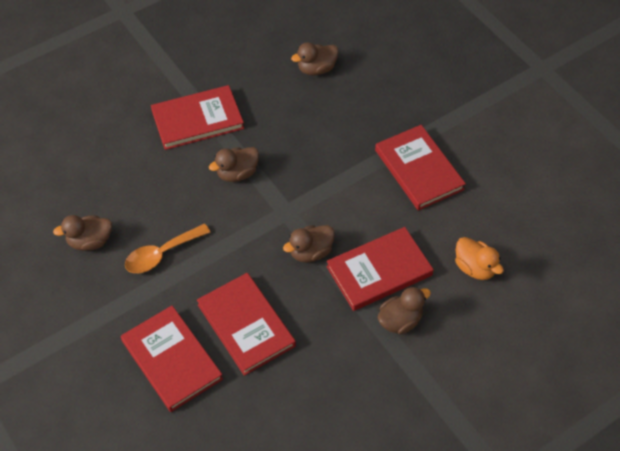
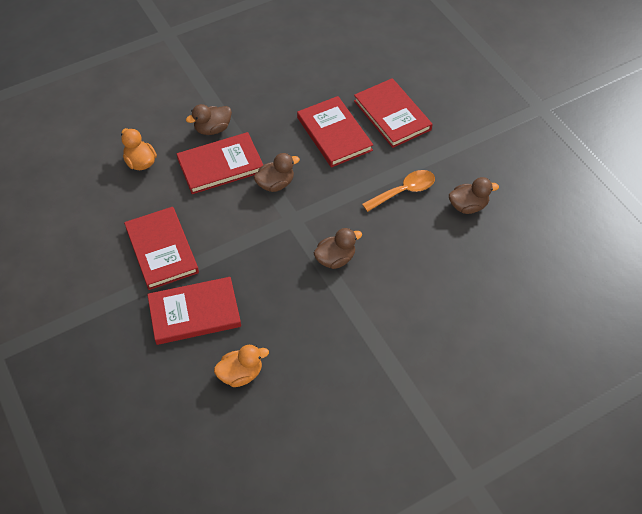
camera: 175 degrees left, 0 degrees up
(197, 120) = (374, 320): red book -> red book (194, 313)
(316, 69) = (241, 374): brown duck -> orange duck

